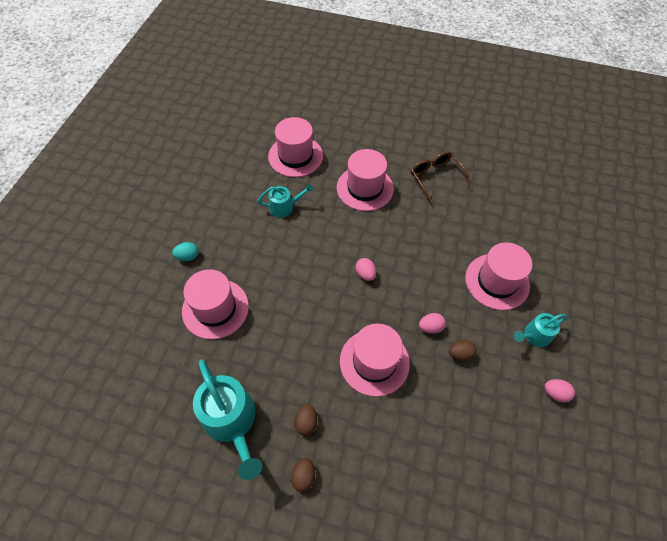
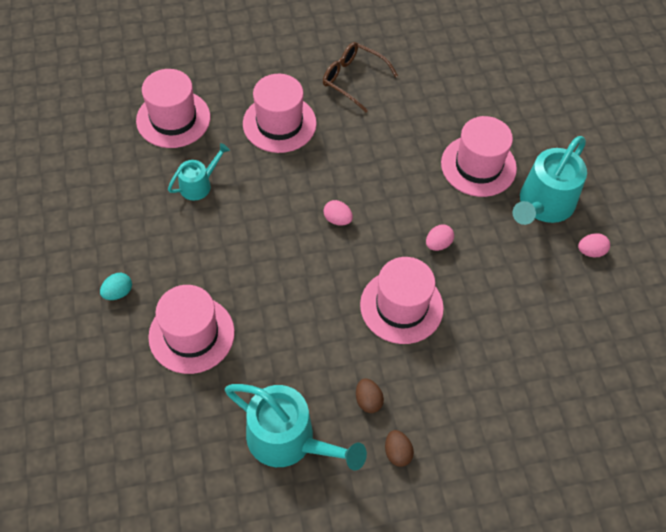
camera: 30 degrees left, 0 degrees up
(460, 354) = (482, 257): brown egg -> none
(534, 336) = (543, 204): turquoise watering can -> turquoise watering can, size x1.83

